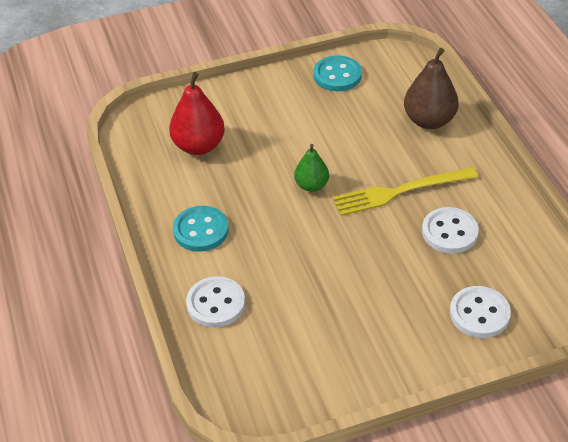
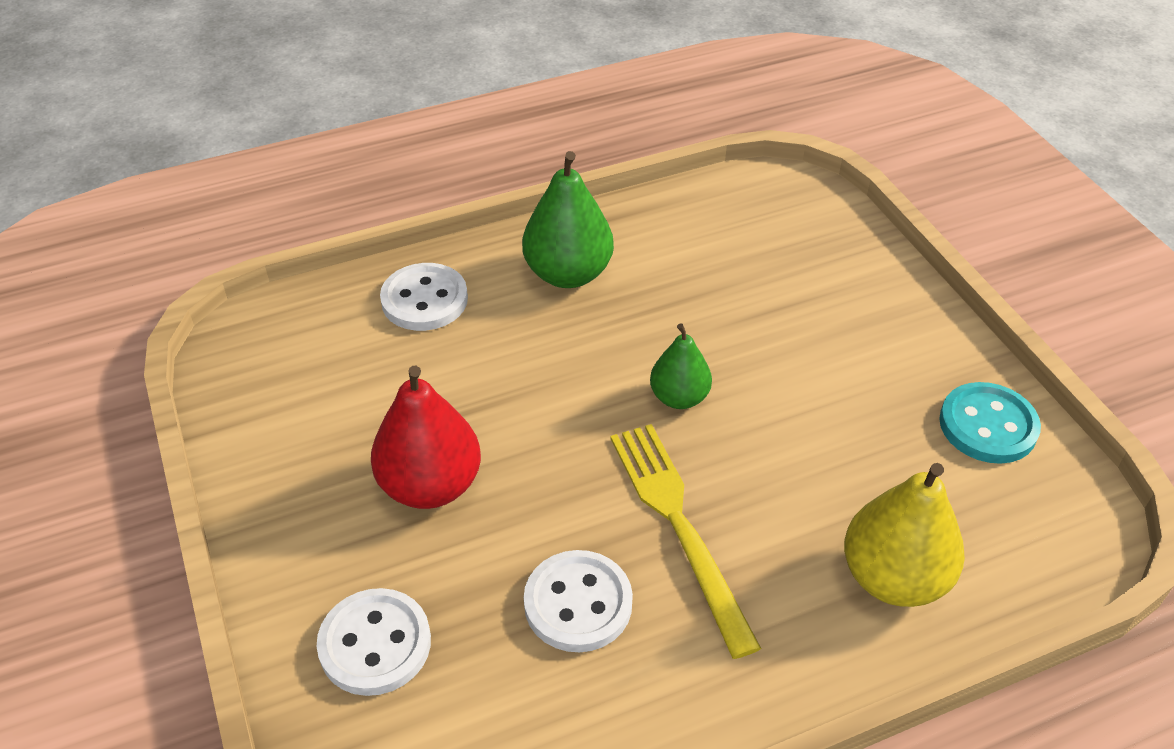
camera: 85 degrees right, 0 degrees up
(198, 146) = (751, 257): red pear -> red pear (430, 485)
(201, 230) = (568, 274): turquoise button -> green pear
(429, 120) = (893, 577): brown pear -> yellow pear

